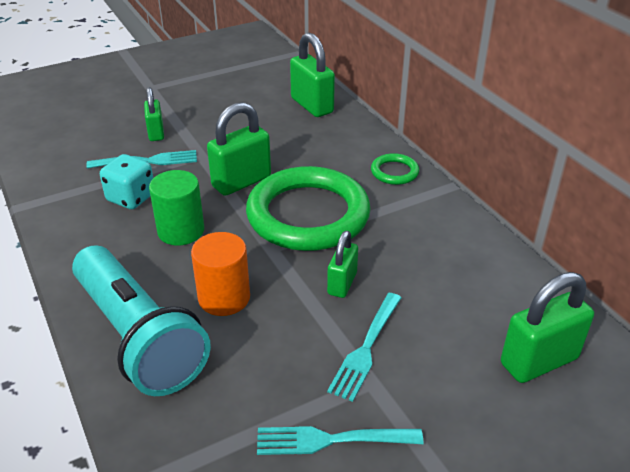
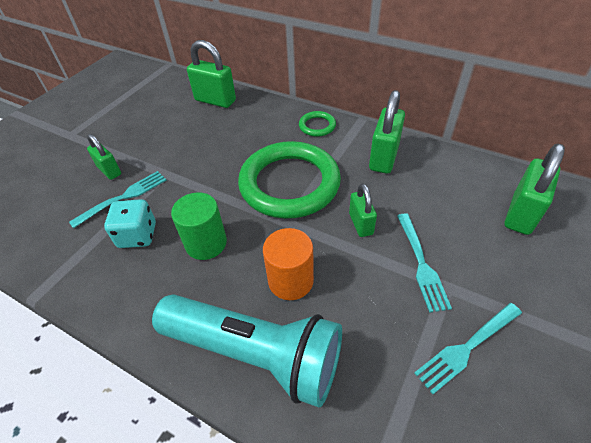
camera: 30 degrees left, 10 degrees up
(241, 182) = (217, 180): green padlock -> green padlock (383, 158)

